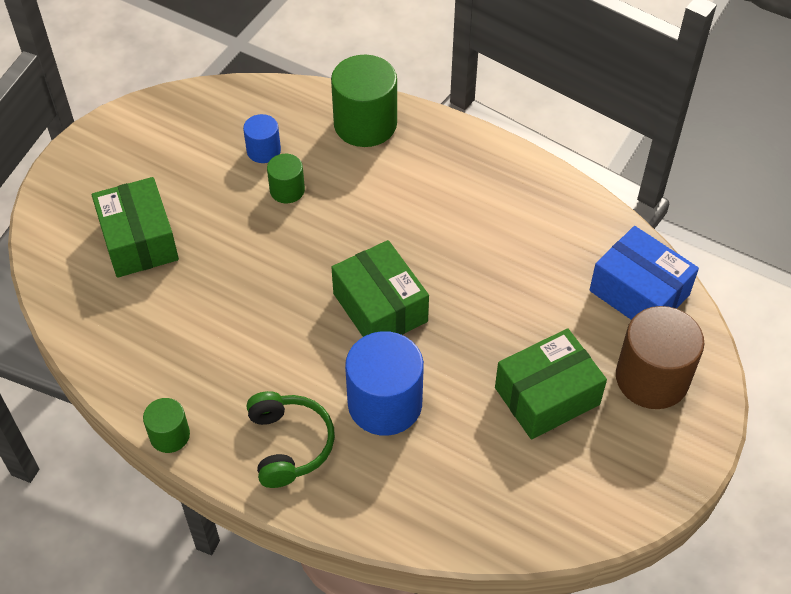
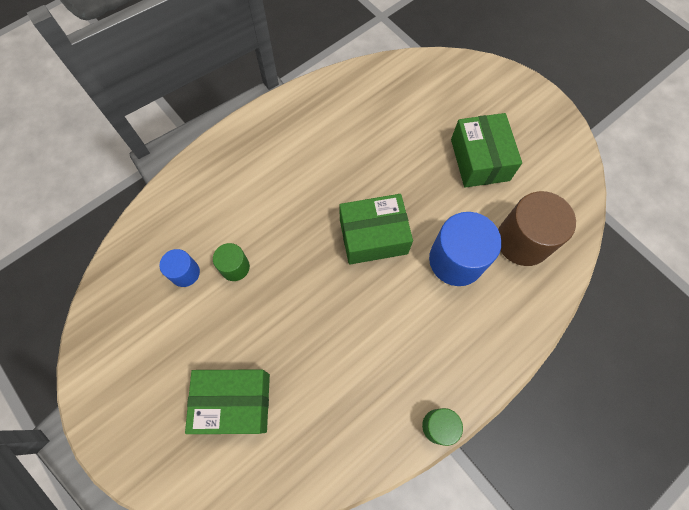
camera: 70 degrees left, 15 degrees up
(289, 444) = (471, 336): green headphones -> none
(365, 124) = (196, 190): green cylinder -> none
(639, 293) = (418, 80): blue box -> none
(652, 378) = (484, 99): brown cylinder -> brown cylinder (523, 241)

